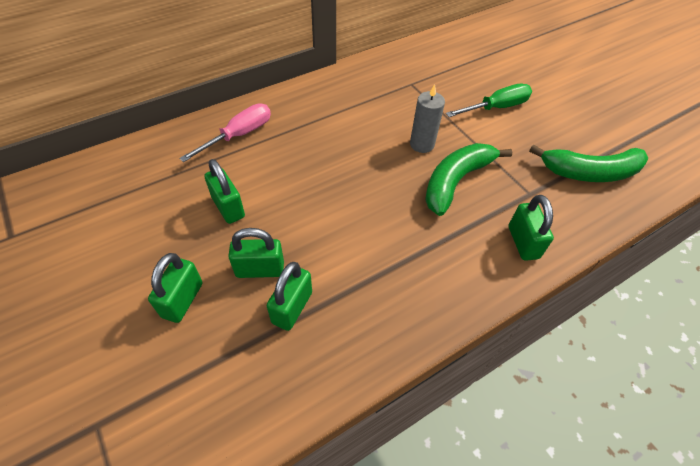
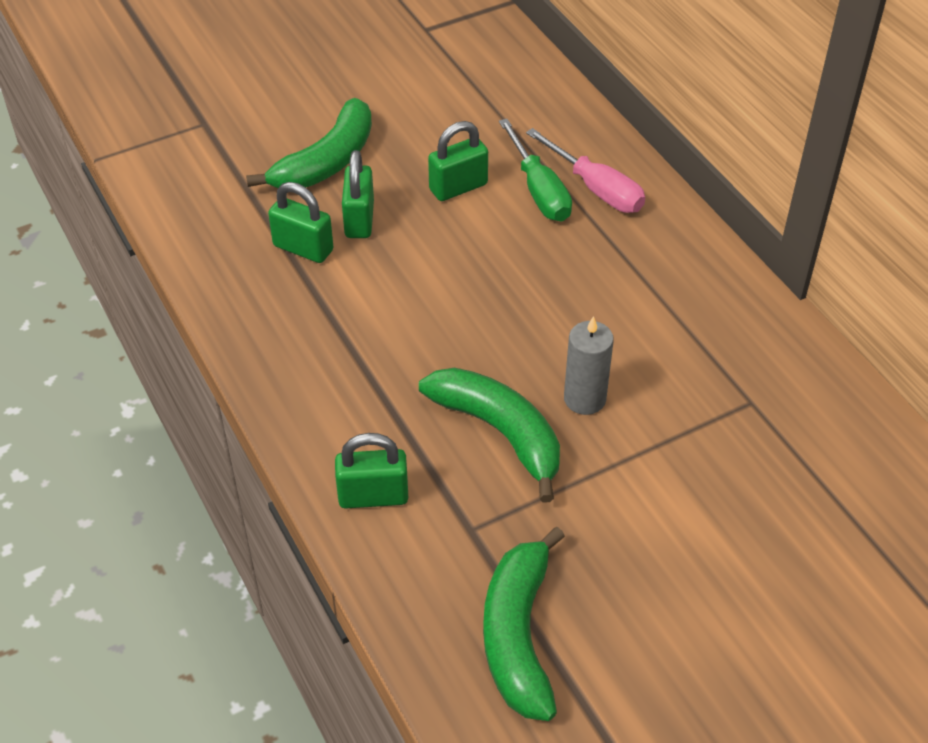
camera: 95 degrees right, 5 degrees down
(182, 300) = (326, 162): green padlock -> green banana
(496, 107) = (693, 525): green screwdriver -> green screwdriver (539, 190)

